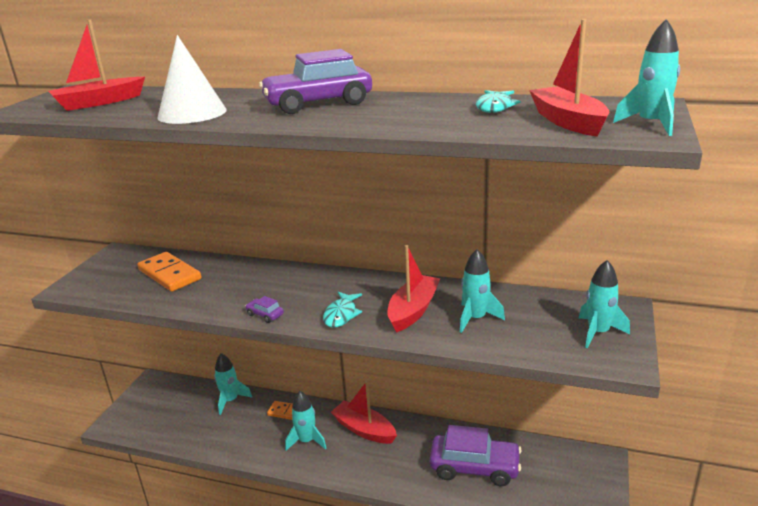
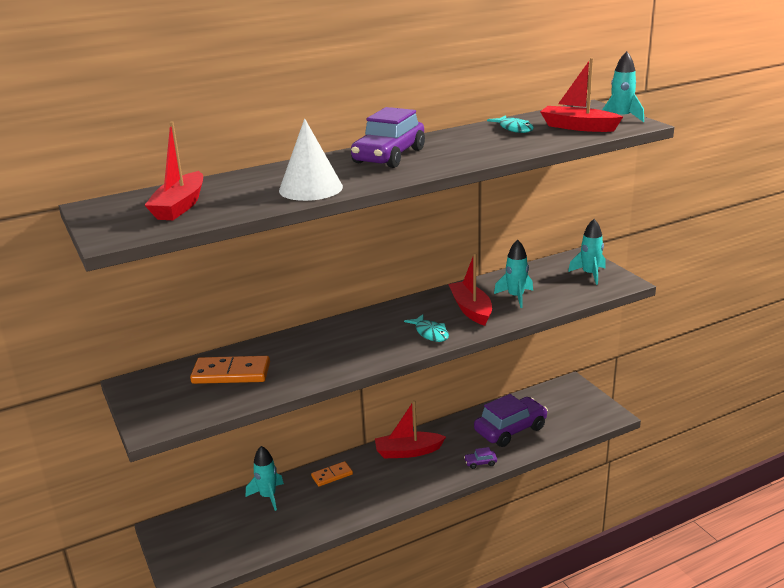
camera: 45 degrees left, 0 degrees up
(265, 315) = (377, 358): purple car -> purple car (480, 463)
(307, 441) = (377, 483): turquoise rocket -> none

